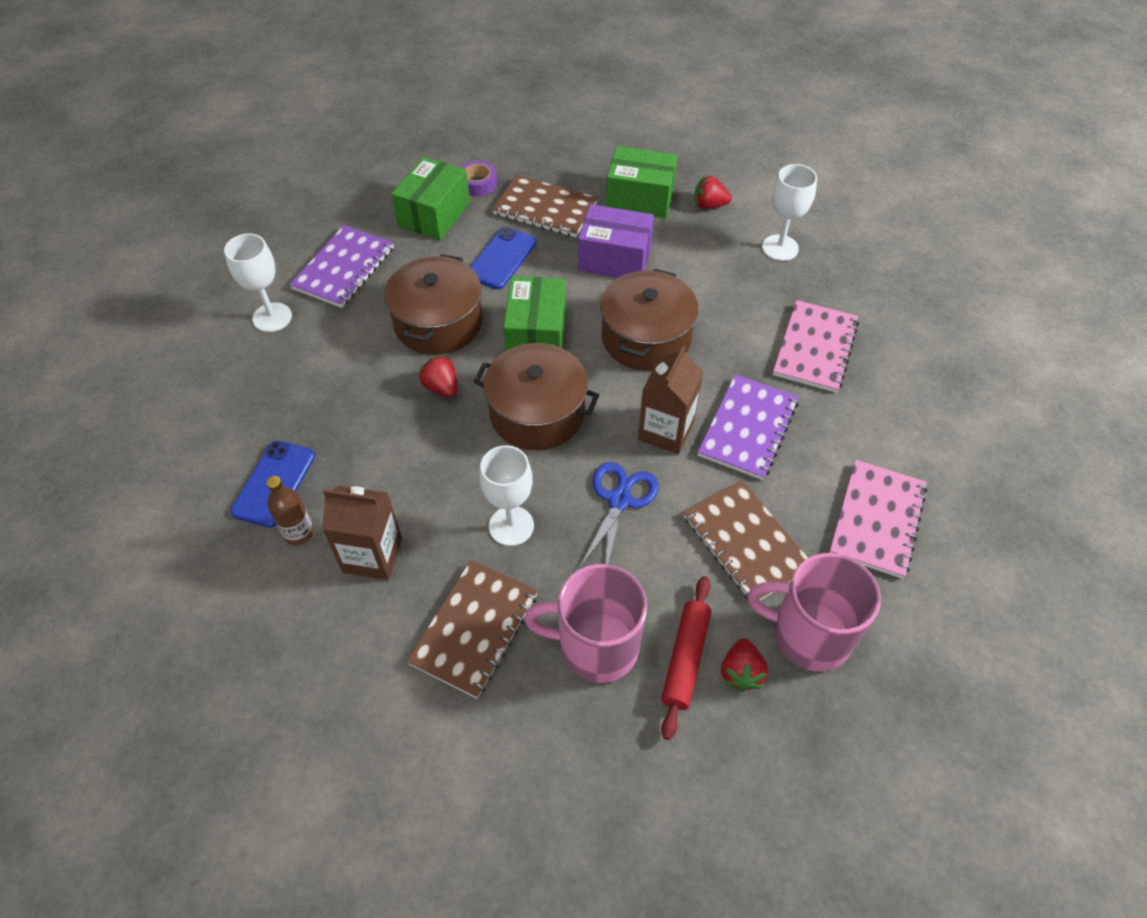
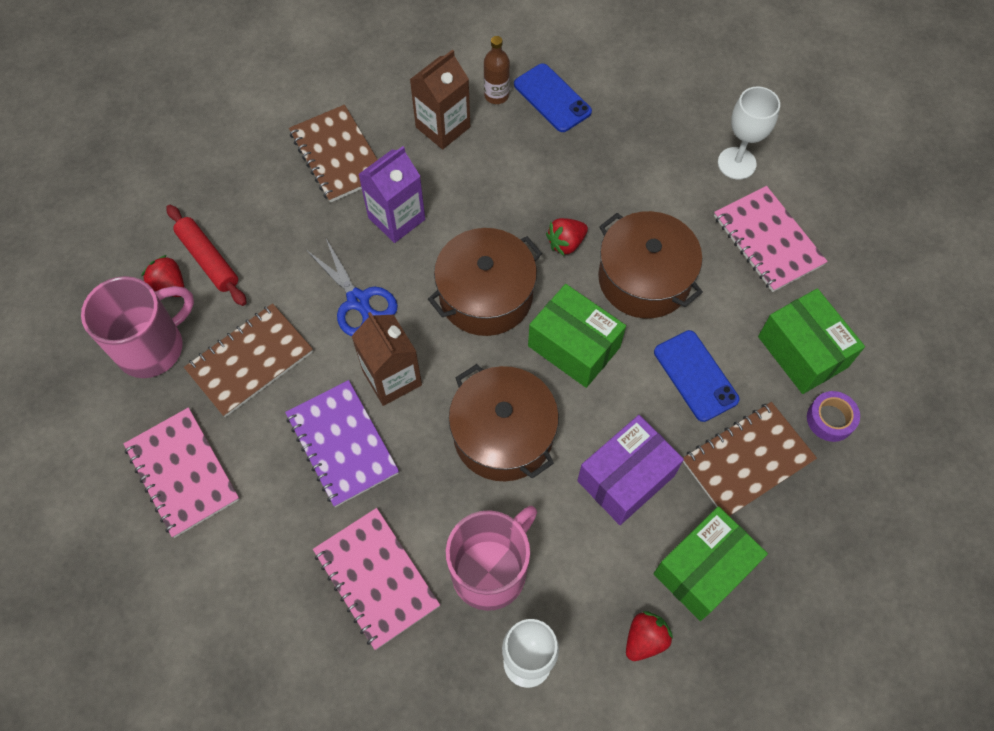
camera: 125 degrees right, 10 degrees up
(344, 268) = (768, 240): purple notebook -> pink notebook
(441, 387) = (566, 243): red strawberry -> red strawberry turned 150 degrees clockwise
(511, 526) = (396, 218): white goblet -> purple carton
(596, 646) = (264, 214): pink mug -> pink mug (491, 571)
(746, 542) = (250, 361): brown notebook -> brown notebook turned 45 degrees counterclockwise

